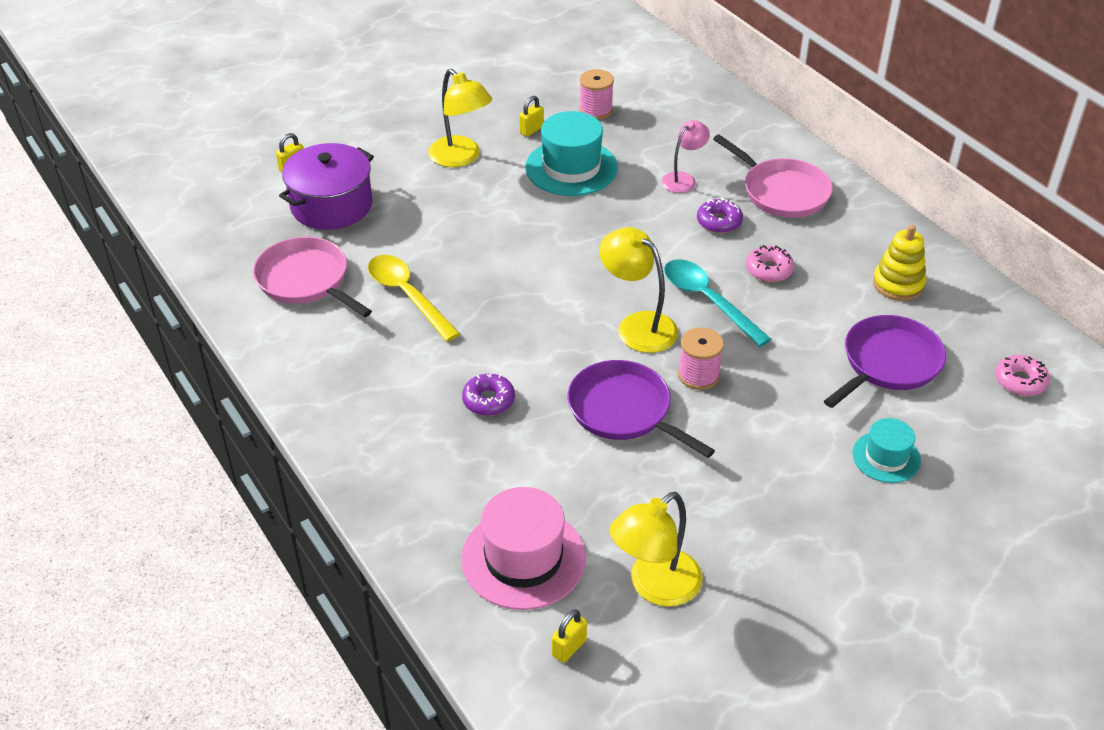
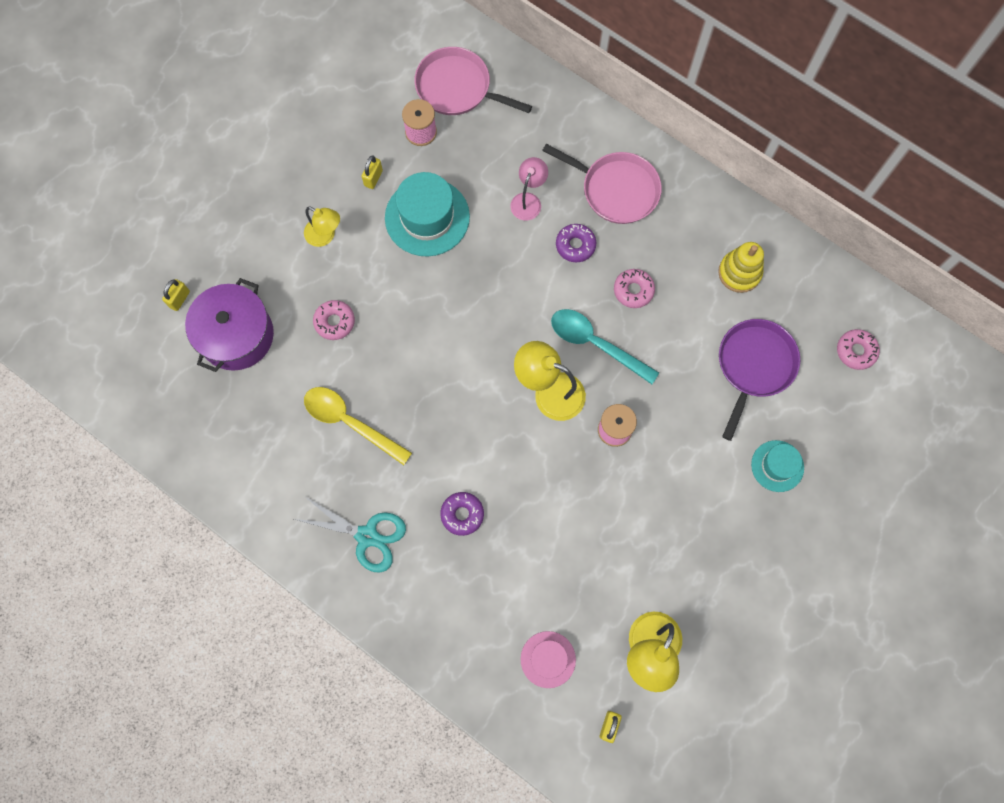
camera: 20 degrees left, 30 degrees up
(306, 280) = (256, 434): pink pan -> pink pan (457, 88)
(373, 390) = (367, 536): none -> turquoise scissors
(435, 219) = (334, 322): none -> pink donut
(461, 158) = (325, 236): yellow lamp -> yellow lamp, size x0.64
(523, 558) = (548, 659): pink hat -> pink hat, size x0.58
(623, 410) = (570, 488): purple pan -> none

